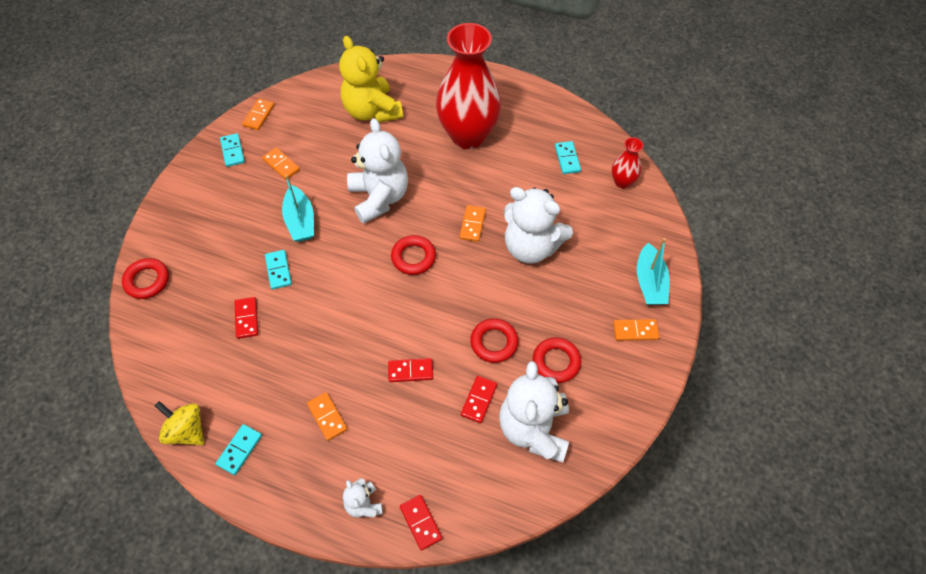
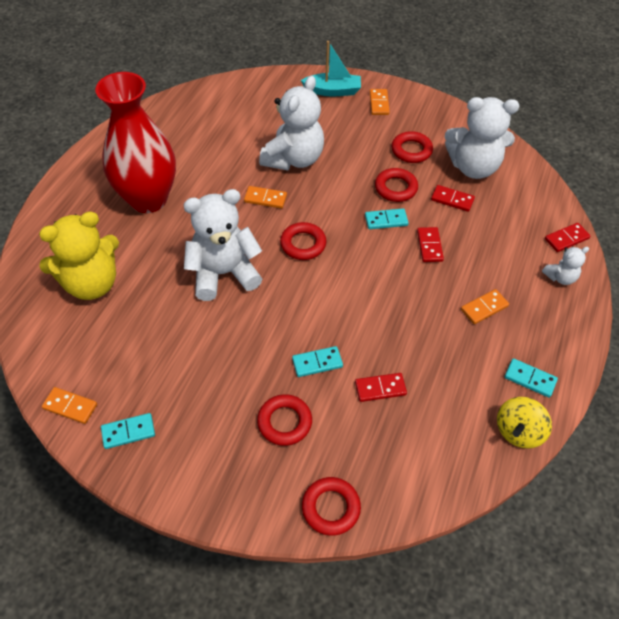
camera: 90 degrees left, 5 degrees down
(225, 248) = (284, 422): none -> red ring
(281, 165) = (161, 373): orange domino -> none
(300, 221) = (249, 346): turquoise boat -> none
(567, 159) = (192, 129): turquoise domino -> turquoise domino (386, 220)
(622, 182) = (225, 96): red vase -> none

